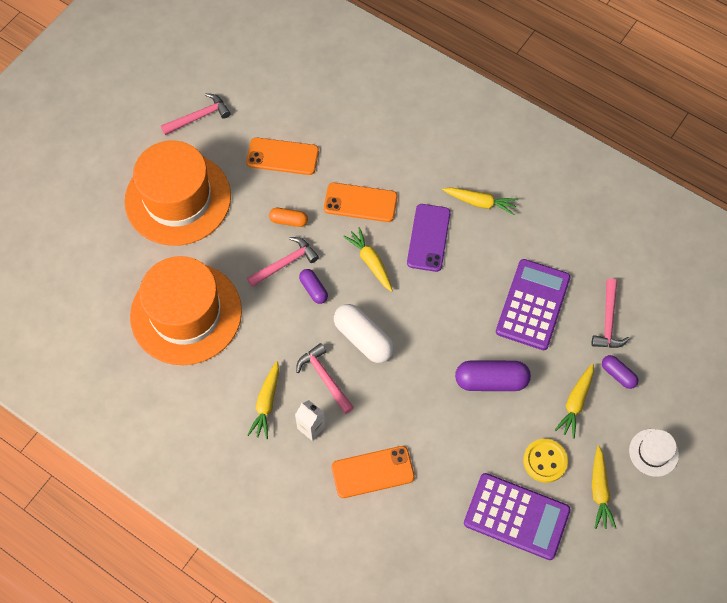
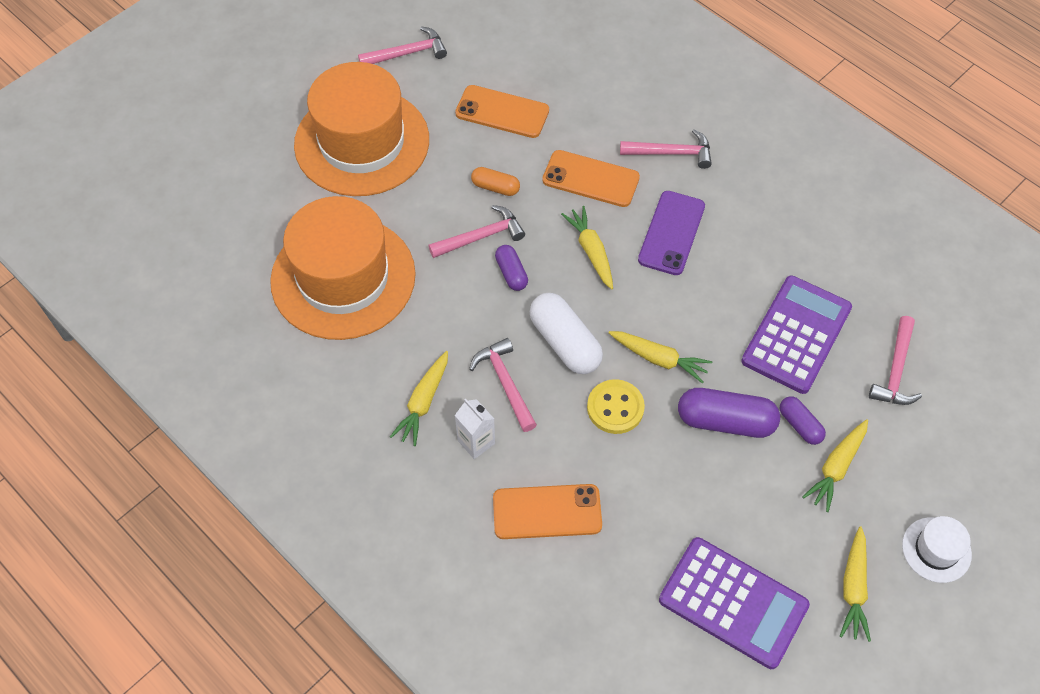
camera: 10 degrees right, 5 degrees down
(418, 171) = (671, 153): none -> pink hammer
(480, 202) = (745, 201): yellow carrot -> yellow carrot (659, 359)
(545, 461) = (783, 536): yellow button -> yellow button (615, 408)
(618, 375) = (900, 440): purple capsule -> purple capsule (800, 425)

